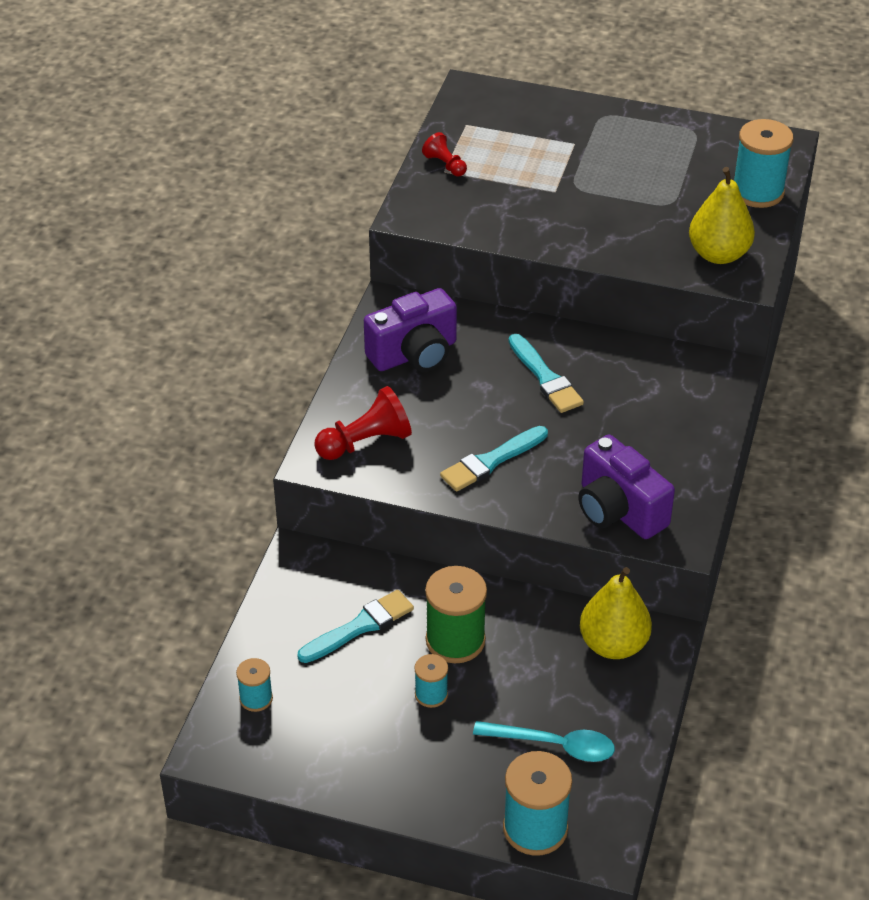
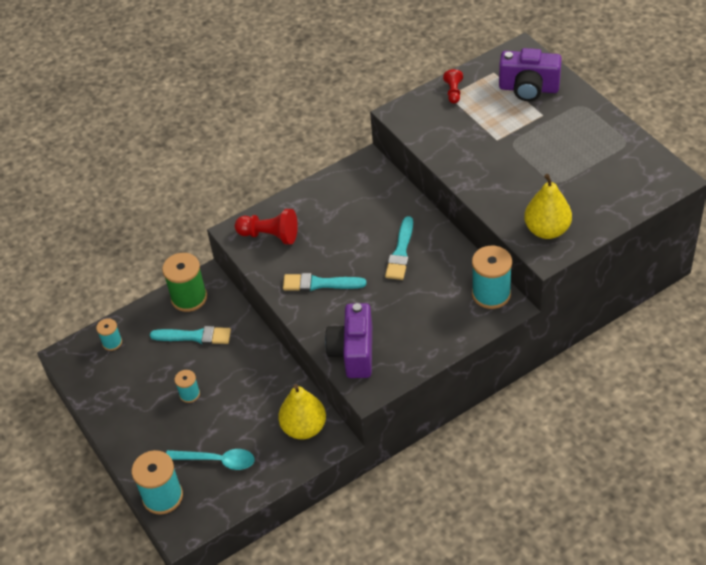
camera: 45 degrees right, 5 degrees up
(414, 354) = (347, 199): purple camera -> purple camera (528, 88)
(455, 640) = (230, 373): green spool -> green spool (189, 298)
(554, 745) = (217, 460): turquoise spoon -> turquoise spoon turned 45 degrees counterclockwise
(757, 192) = (619, 203): turquoise spool -> turquoise spool (491, 294)

